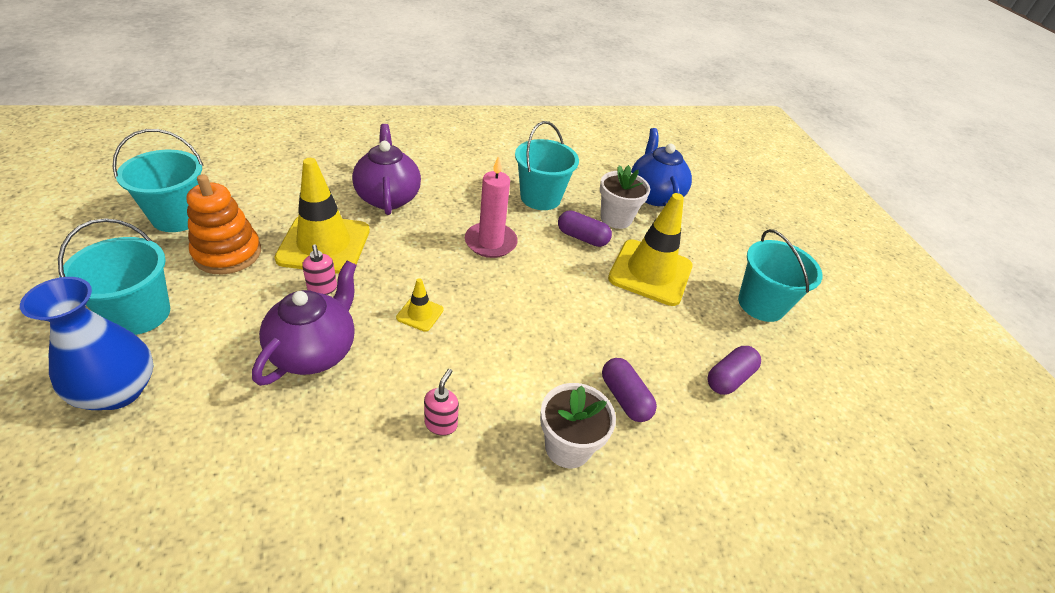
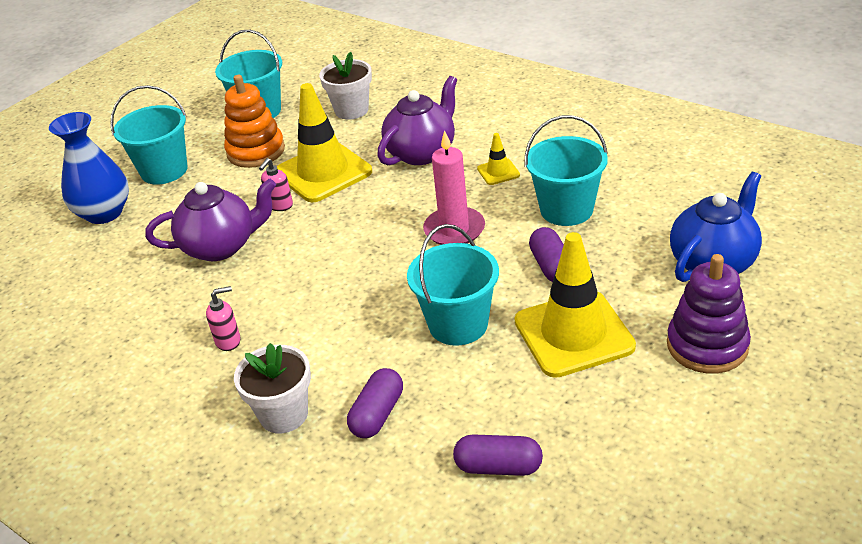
camera: 60 degrees right, 5 degrees down
(420, 314) = (318, 258): yellow traffic cone -> yellow traffic cone (498, 172)
(616, 218) = (621, 265): white flower pot -> white flower pot (351, 110)
(713, 242) = (707, 345): none -> purple stacking toy
(761, 304) = (657, 434): turquoise bucket -> turquoise bucket (458, 324)

